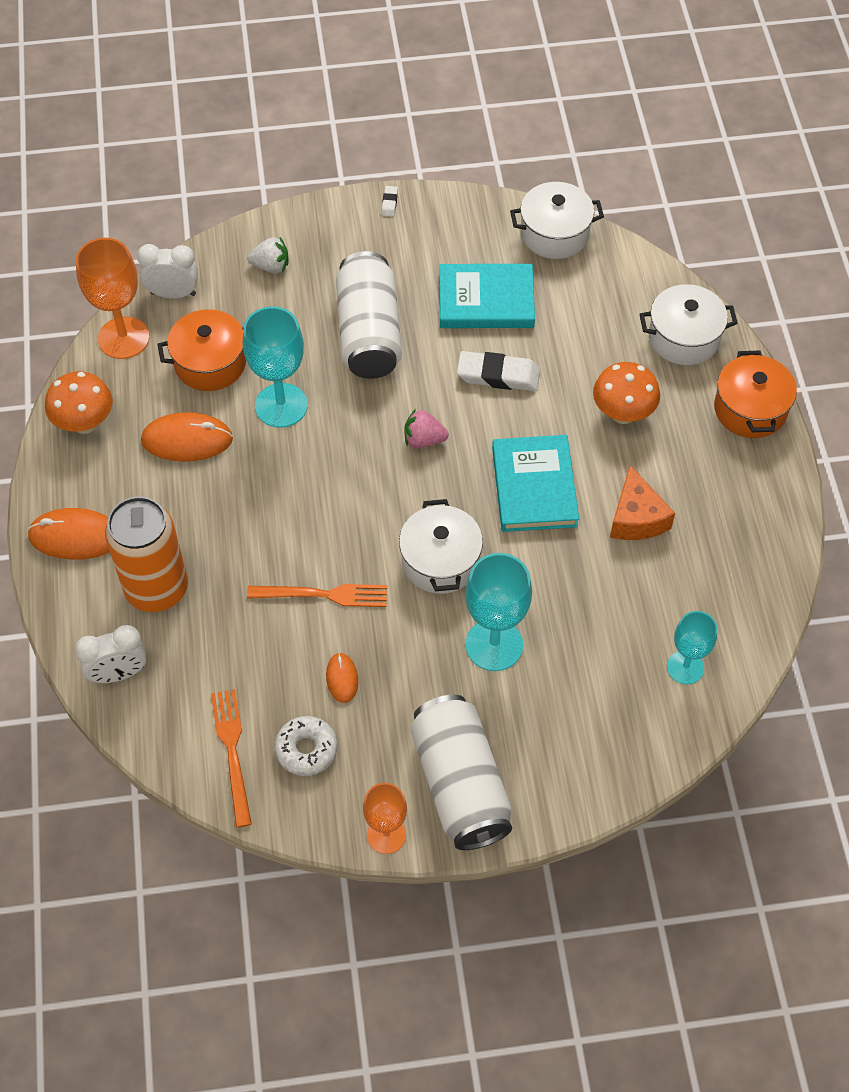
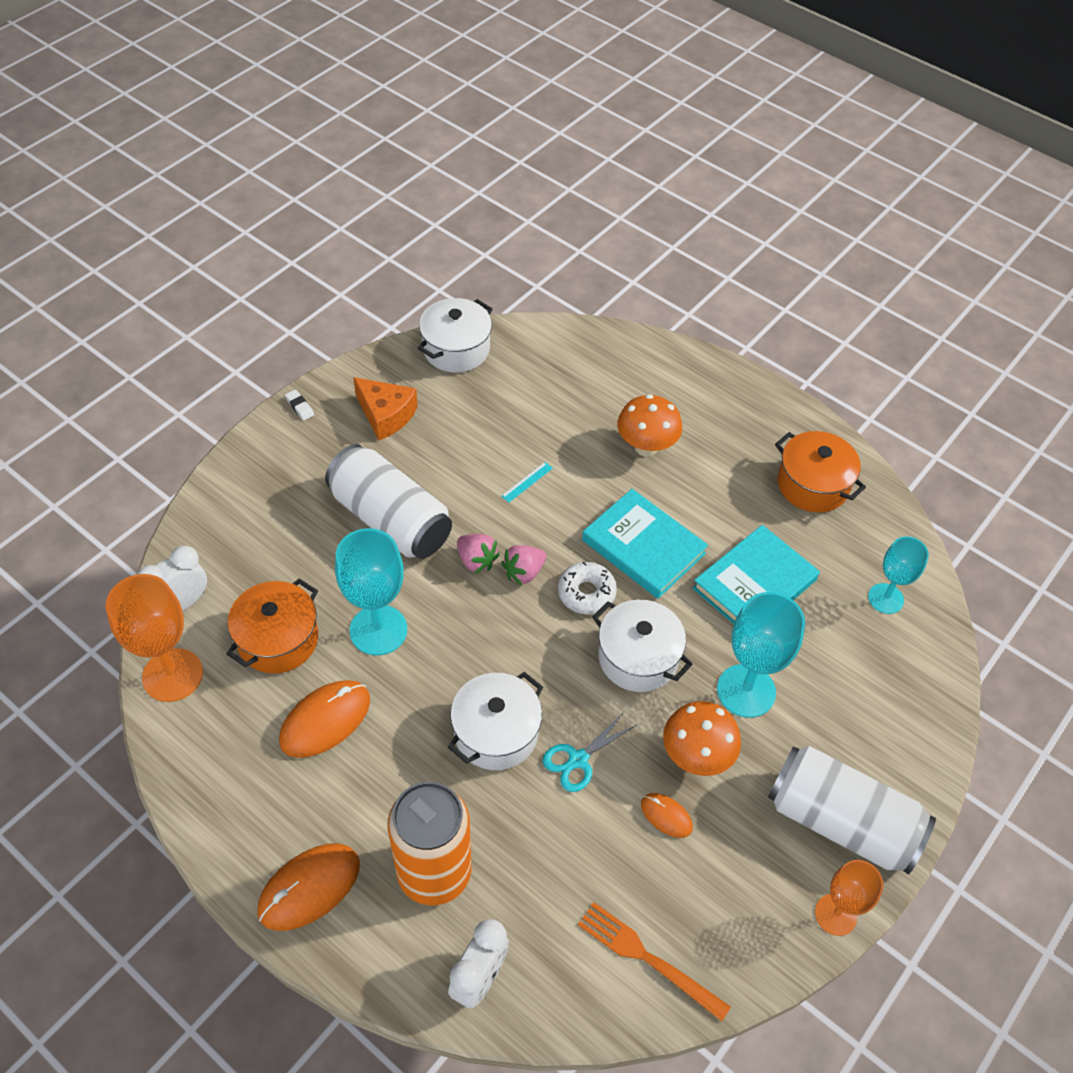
camera: 45 degrees left, 5 degrees down
(85, 423) = (212, 778): orange mushroom -> orange mushroom (696, 756)
(271, 266) = (249, 522): white strawberry -> none
(306, 749) = (702, 900): white donut -> white donut (586, 593)
(323, 595) = (578, 759): orange fork -> turquoise scissors
(399, 406) = (476, 560): none -> pink strawberry
(486, 300) = (457, 431): turquoise book -> turquoise book (754, 584)
(498, 375) = (527, 482): white eraser -> turquoise ruler
(636, 518) = (737, 515): orange cheese -> orange cheese (386, 415)
(684, 338) = (628, 364): white pot -> white pot (496, 733)
(750, 409) = (725, 383): orange pot -> orange pot (812, 485)

